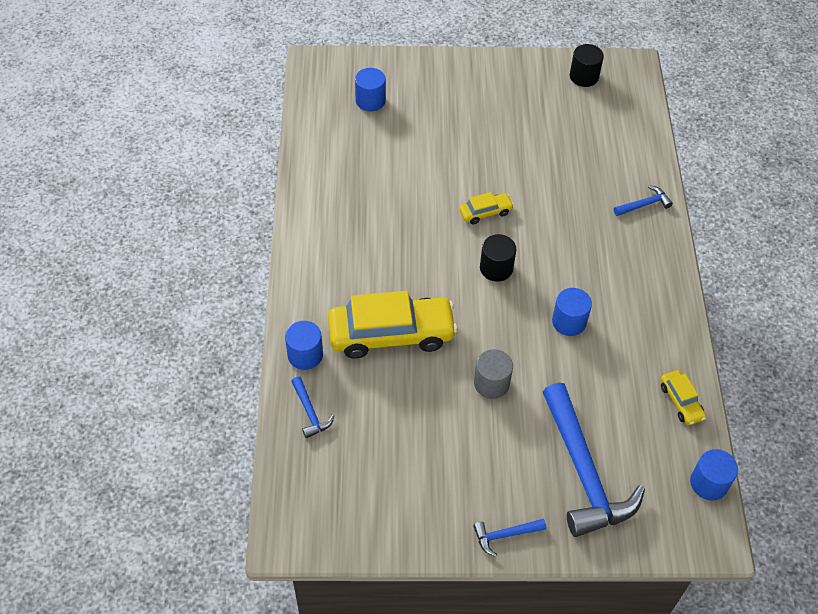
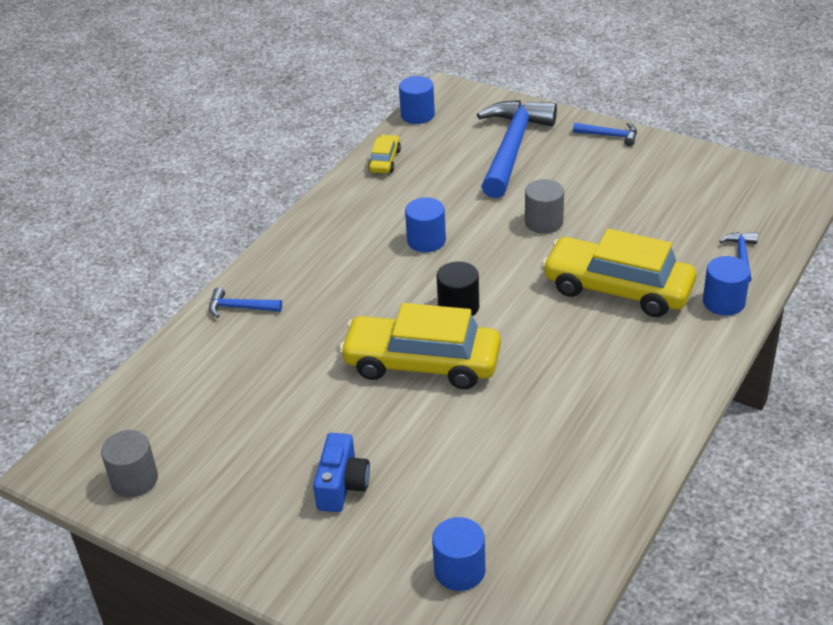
camera: 145 degrees left, 15 degrees down
(468, 118) = (342, 485): none -> blue camera
(485, 212) = (422, 364): yellow car -> yellow car, size x2.18
(584, 76) = (134, 480): black cylinder -> grey cylinder

